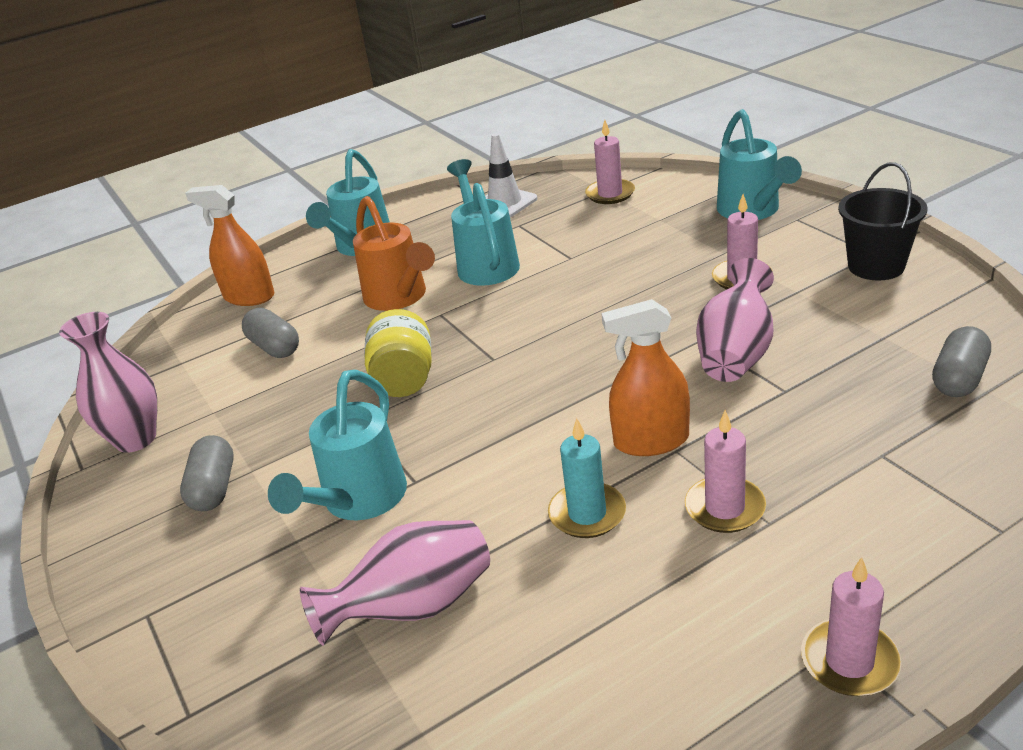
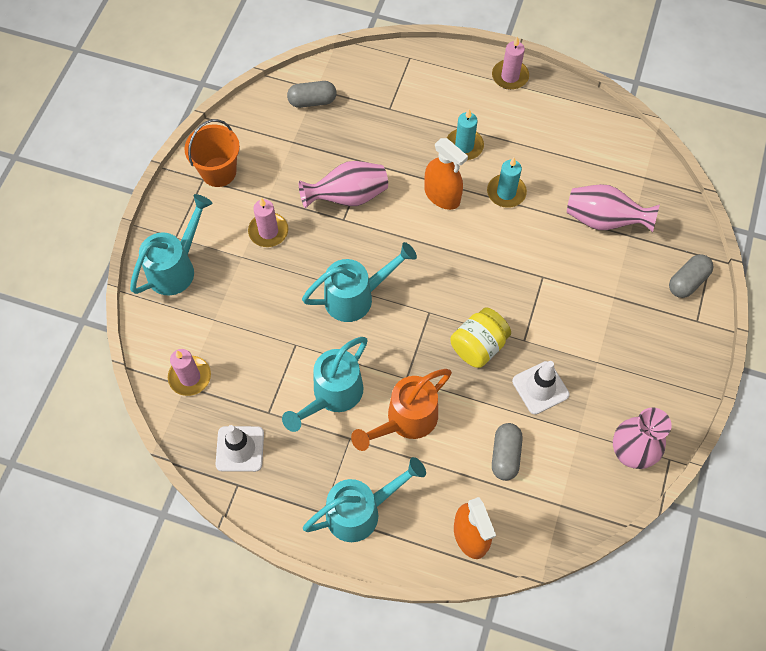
camera: 135 degrees left, 30 degrees up
(214, 488) = (621, 368): grey capsule -> grey capsule (687, 281)
(295, 405) = (540, 388): none -> white traffic cone
(358, 501) = (573, 290): turquoise watering can -> turquoise watering can (356, 297)
(399, 298) = (406, 420): orange watering can -> orange watering can turned 150 degrees counterclockwise
(725, 508) = (464, 146): pink candle -> turquoise candle
(876, 266) = (218, 172): black bucket -> orange bucket

